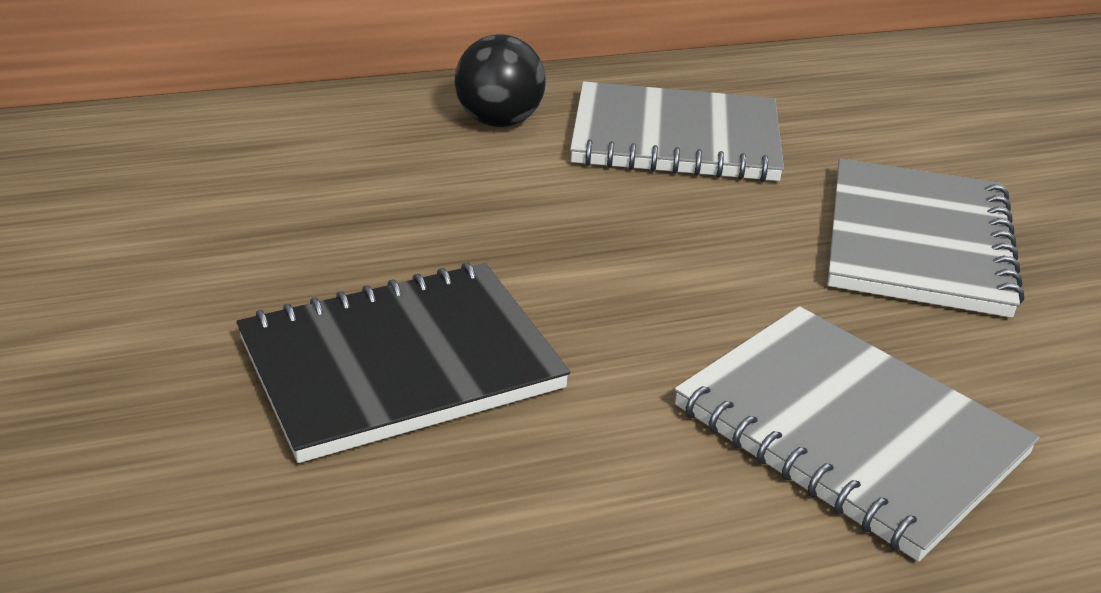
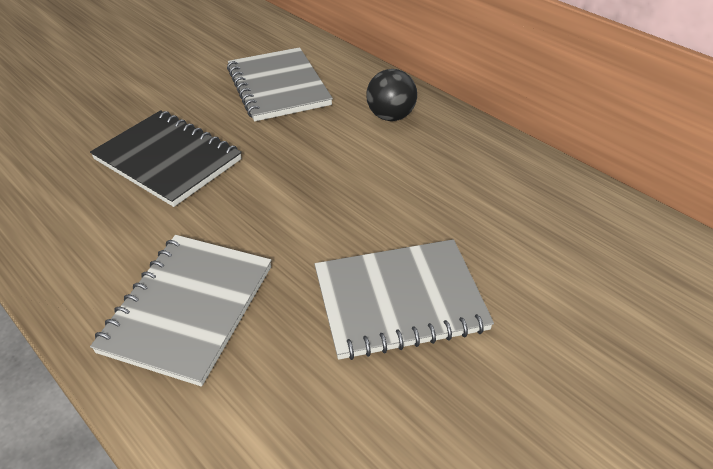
camera: 65 degrees right, 10 degrees up
(675, 138) = (433, 175): grey notebook -> grey notebook (278, 87)

